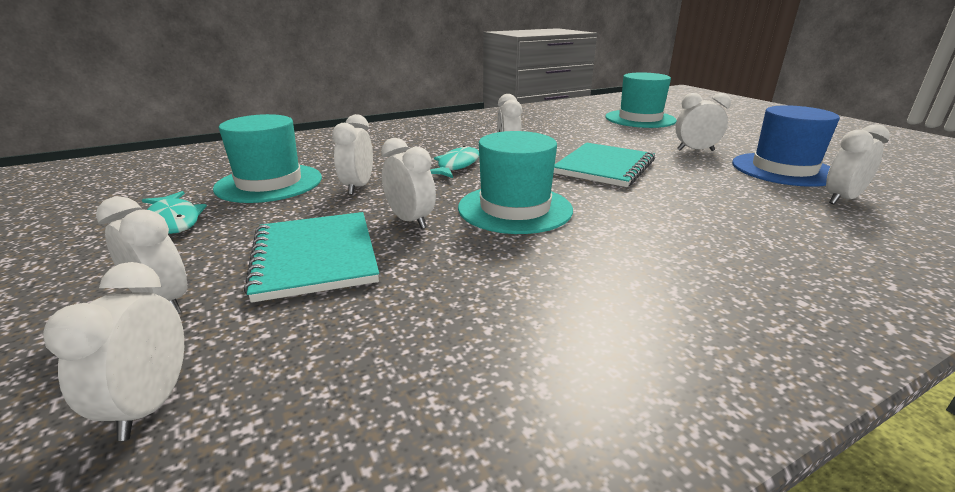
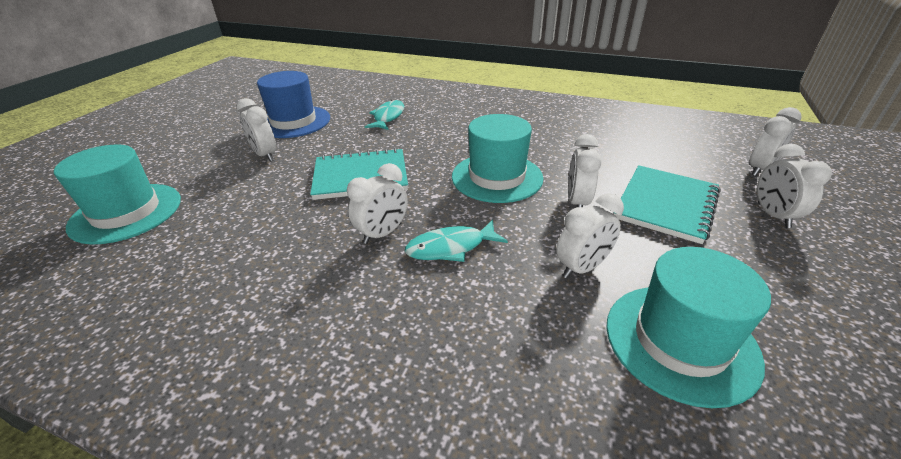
camera: 130 degrees left, 10 degrees up
(174, 220) = (800, 317): turquoise fish -> turquoise fish (388, 117)
(842, 199) = (342, 104): white clock -> none

